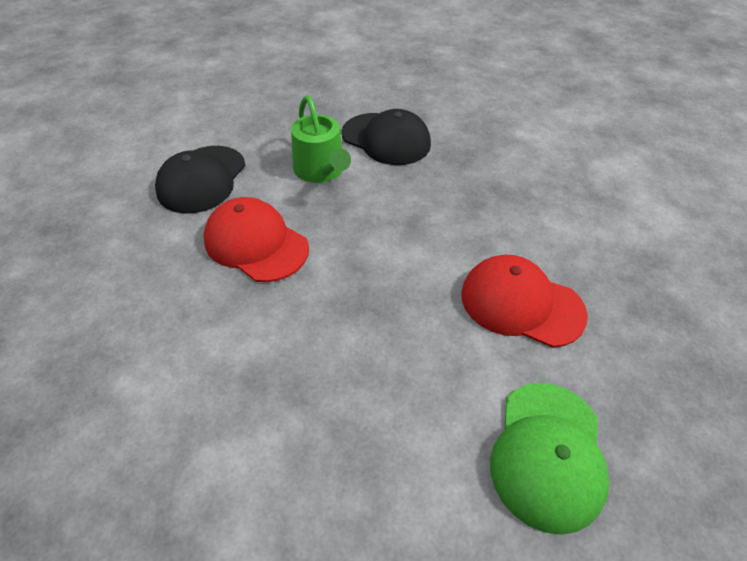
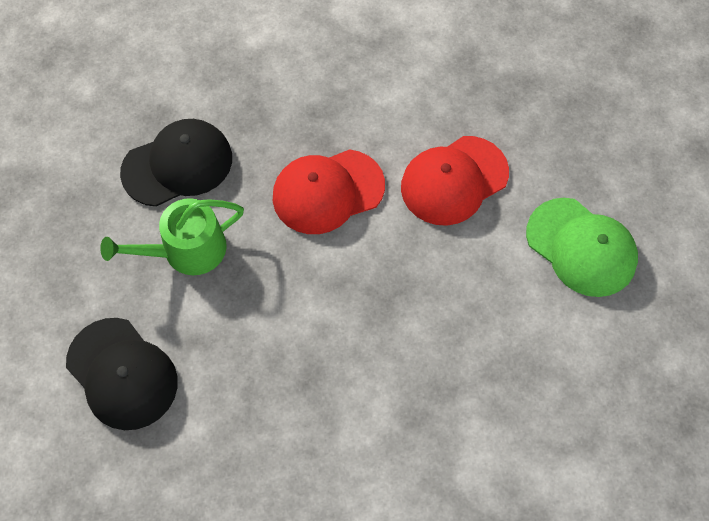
camera: 60 degrees left, 15 degrees up
(256, 243) = (257, 356): red cap -> red cap (328, 191)
(321, 170) = (186, 250): green watering can -> green watering can turned 150 degrees clockwise

